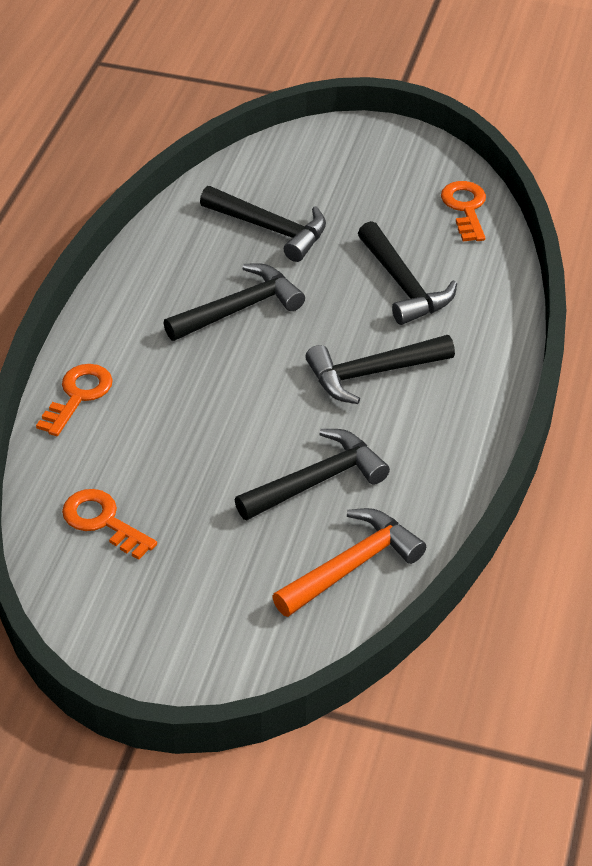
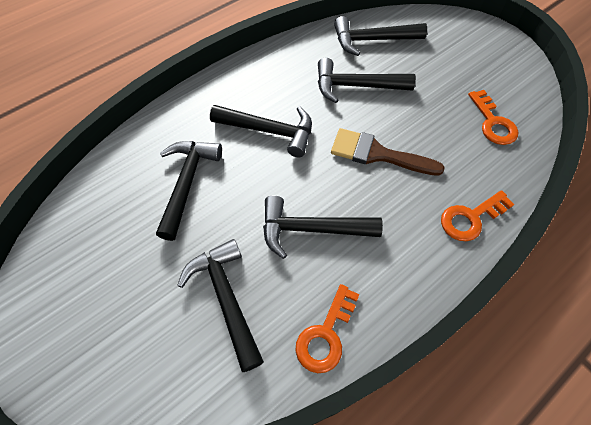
camera: 145 degrees left, 15 degrees up
(225, 410) = (377, 154): none -> brown brush
(352, 565) = (372, 40): orange hammer -> black hammer
(465, 208) = (74, 226): orange key -> orange key (326, 335)

